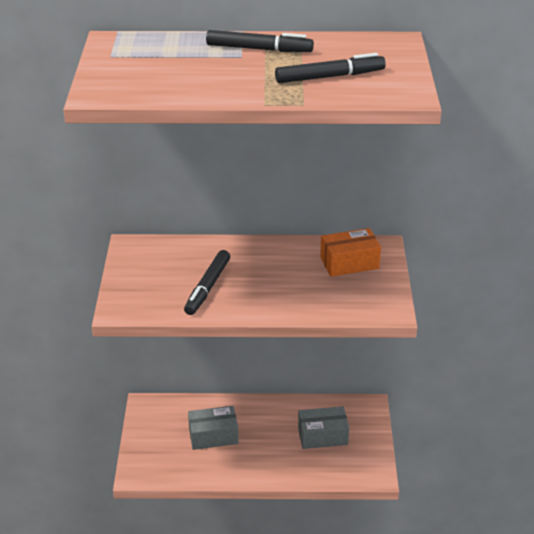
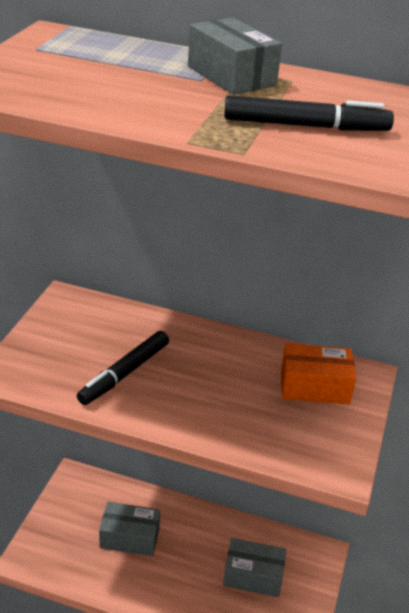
camera: 15 degrees right, 0 degrees up
(259, 49) = (231, 76): black marker -> grey box

